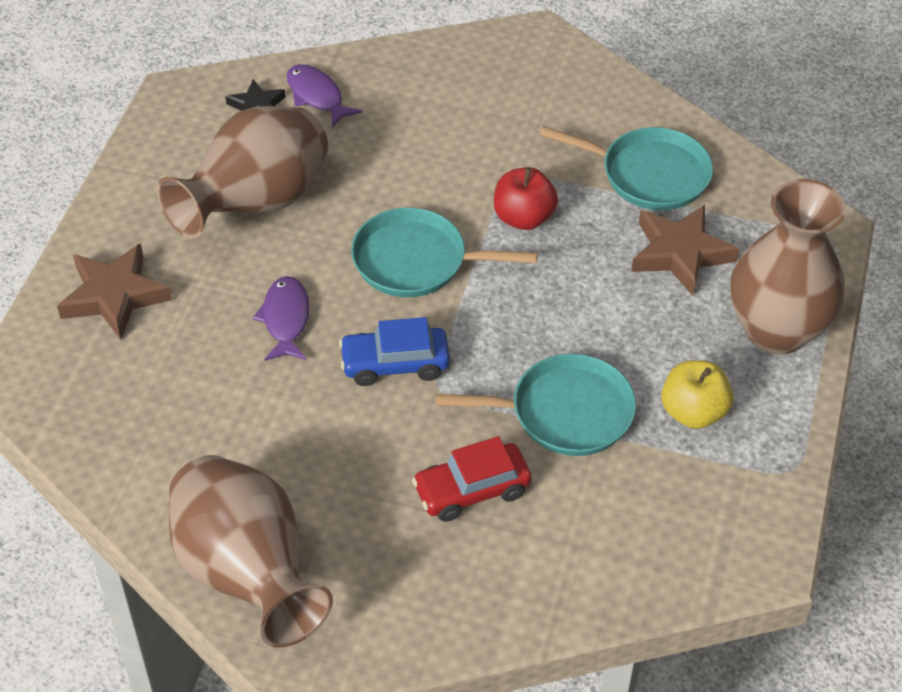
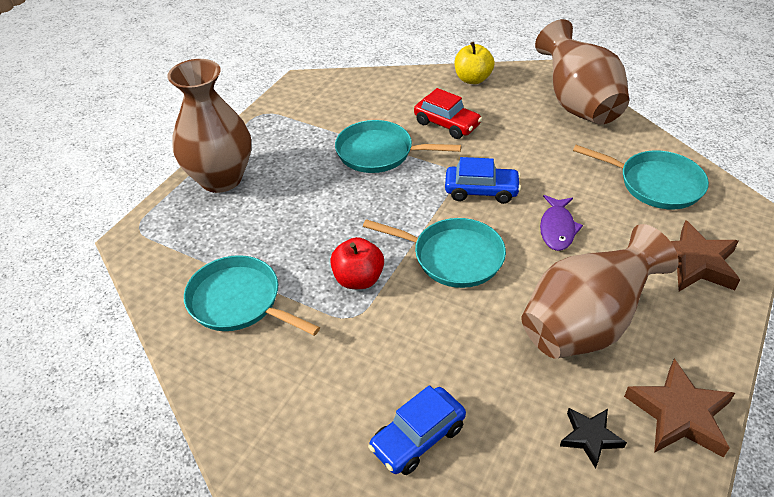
camera: 165 degrees left, 5 degrees down
(139, 413) = (656, 184): none -> turquoise pan
(317, 96) = (525, 441): purple fish -> none
(415, 85) = (417, 438): none -> blue car
(471, 490) = (447, 124): red car -> red car turned 45 degrees clockwise
(680, 253) = (252, 235): brown star -> brown star (679, 414)
(693, 412) = (301, 144): yellow apple -> yellow apple (472, 79)

